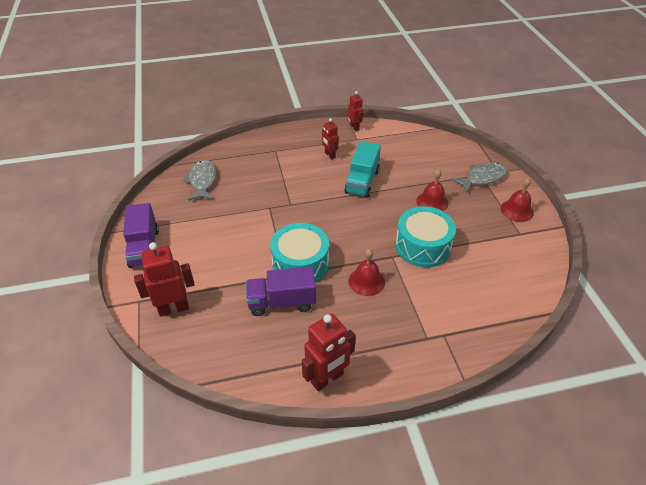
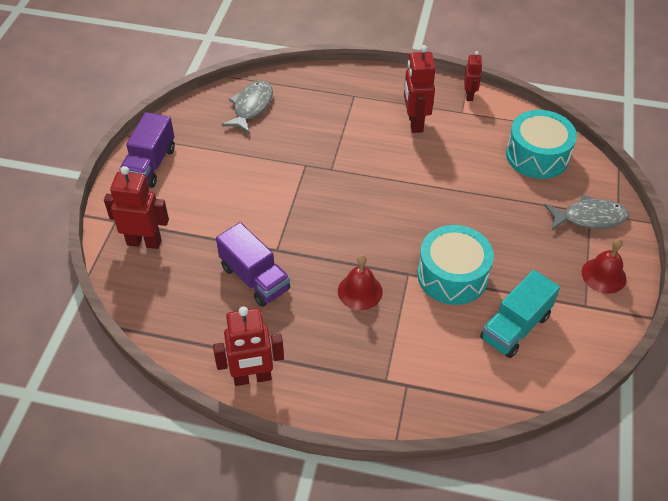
camera: 25 degrees right, 5 degrees up
(282, 302) = (255, 278): purple truck -> purple truck turned 150 degrees counterclockwise
(300, 264) = (300, 243): turquoise drum -> turquoise drum (537, 156)
(330, 155) = (415, 123): red robot -> red robot, size x1.69
(362, 182) = (432, 170): turquoise truck -> turquoise truck (515, 327)
(432, 202) = (501, 225): red bell -> none

